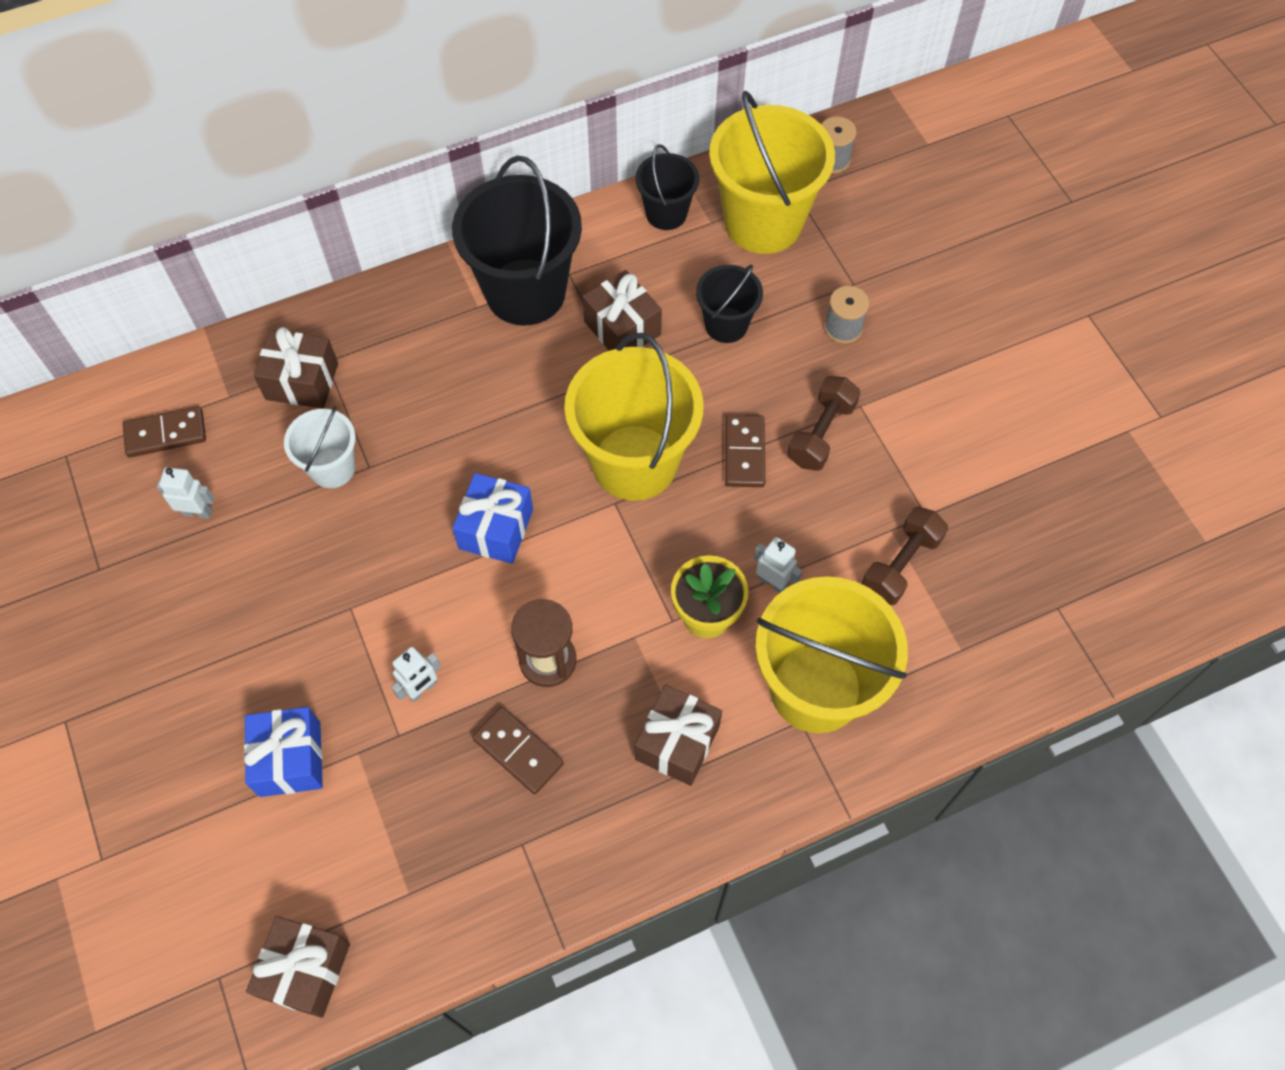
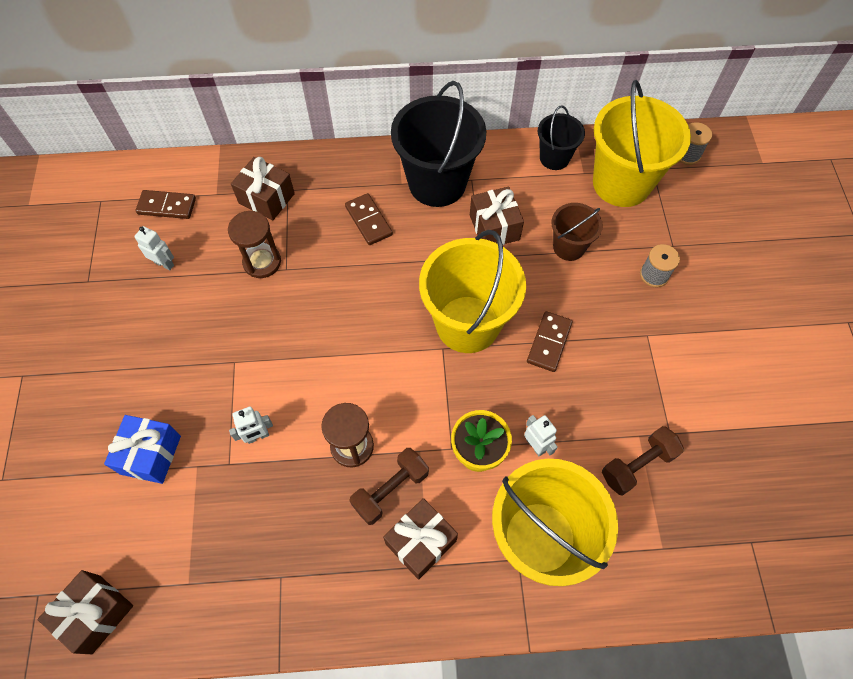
camera: 20 degrees right, 0 degrees up
(332, 468) = (262, 262): white bucket -> brown hourglass
(496, 529) = (353, 339): blue gift -> none
(518, 751) = (305, 506): brown domino -> brown domino (369, 221)
(726, 325) = (569, 247): black bucket -> brown bucket
(821, 433) = (610, 346): brown dumbbell -> brown dumbbell (390, 490)

